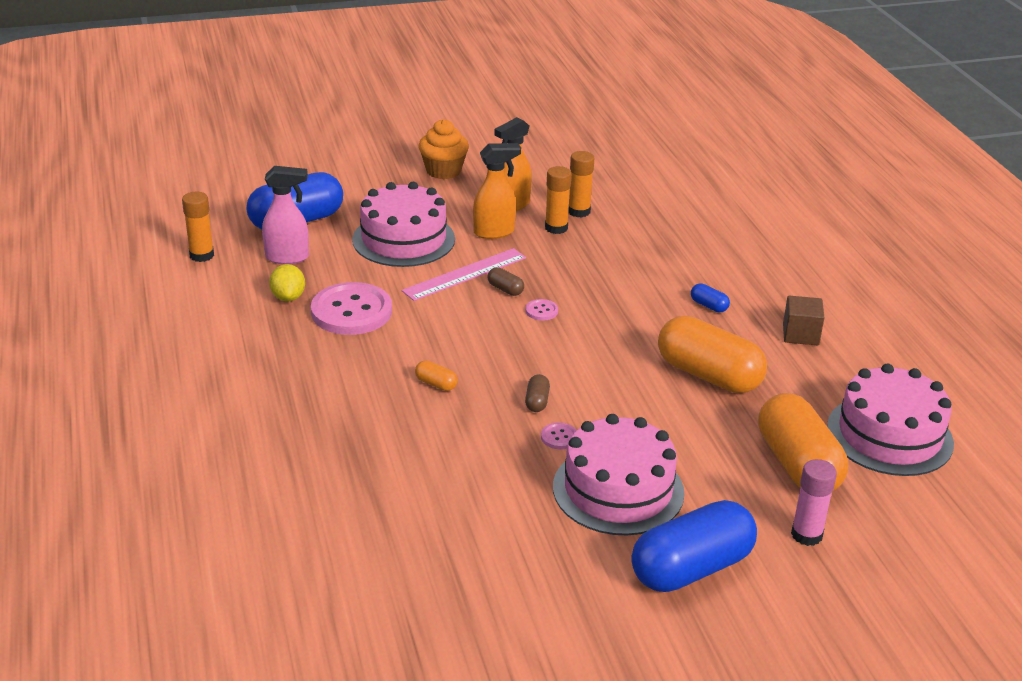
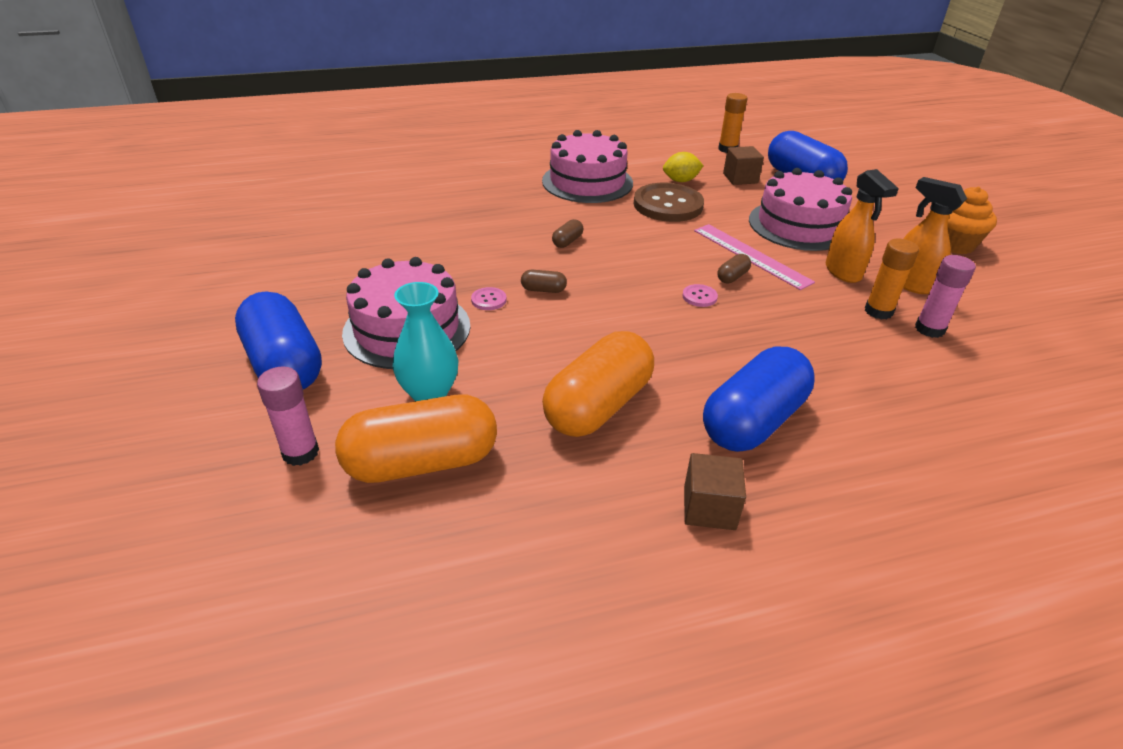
camera: 90 degrees right, 5 degrees up
(288, 257) = (740, 178): pink spray bottle -> brown cube
(351, 311) = (668, 205): pink button -> brown button
(436, 384) = (567, 241): orange capsule -> brown capsule
(579, 211) = (929, 329): orange glue stick -> pink glue stick
(709, 306) = (753, 421): blue capsule -> blue capsule, size x2.49
(713, 467) = (429, 393): none -> turquoise vase
(889, 435) = (470, 572): pink cake -> pink cake (587, 182)

